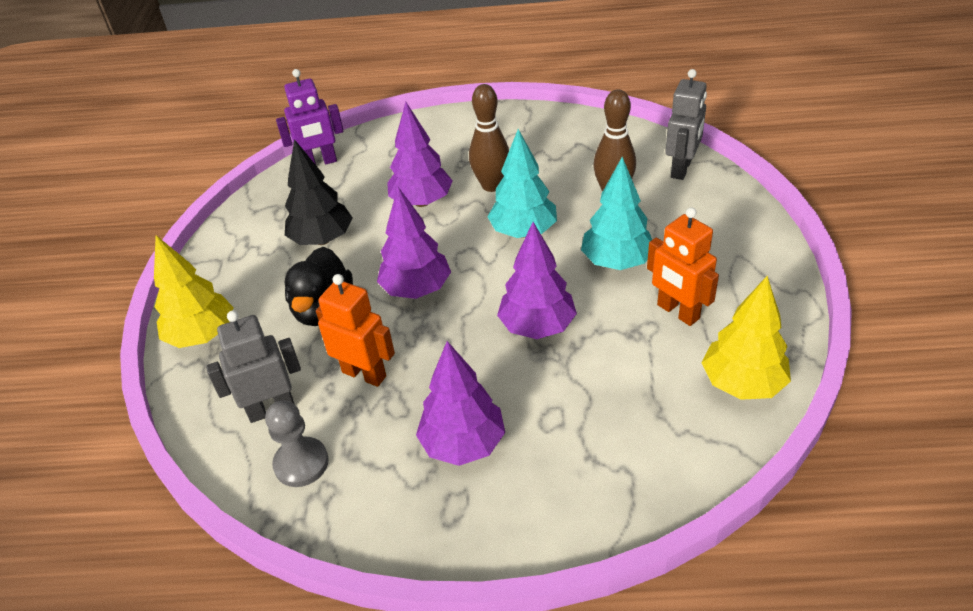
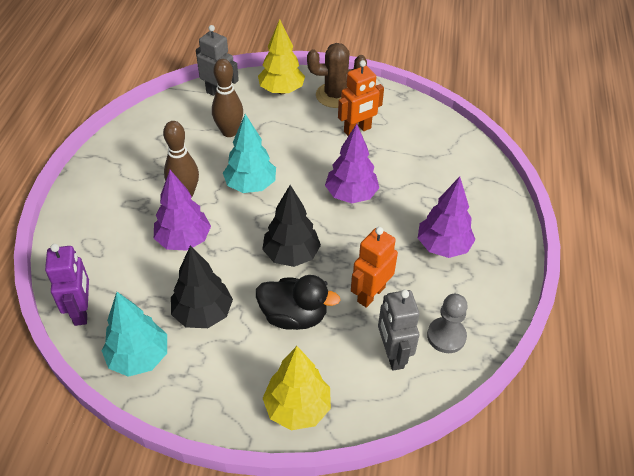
camera: 85 degrees left, 5 degrees up
(416, 289) = (291, 255): purple tree -> black tree
(616, 262) = (302, 146): turquoise tree -> turquoise tree (139, 357)
(742, 384) = (420, 120): yellow tree -> yellow tree (281, 90)
(745, 275) = (335, 95): none -> brown cactus

